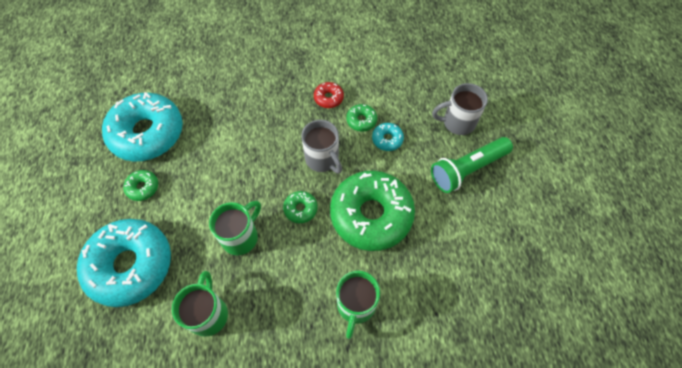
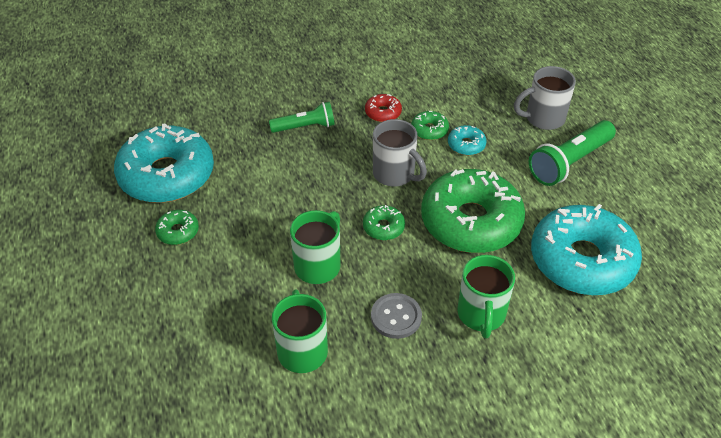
camera: 10 degrees left, 15 degrees down
(130, 265) = (186, 314): turquoise donut -> turquoise donut (582, 260)
(264, 103) = (305, 127): none -> green flashlight
(288, 296) = (396, 317): none -> grey button

